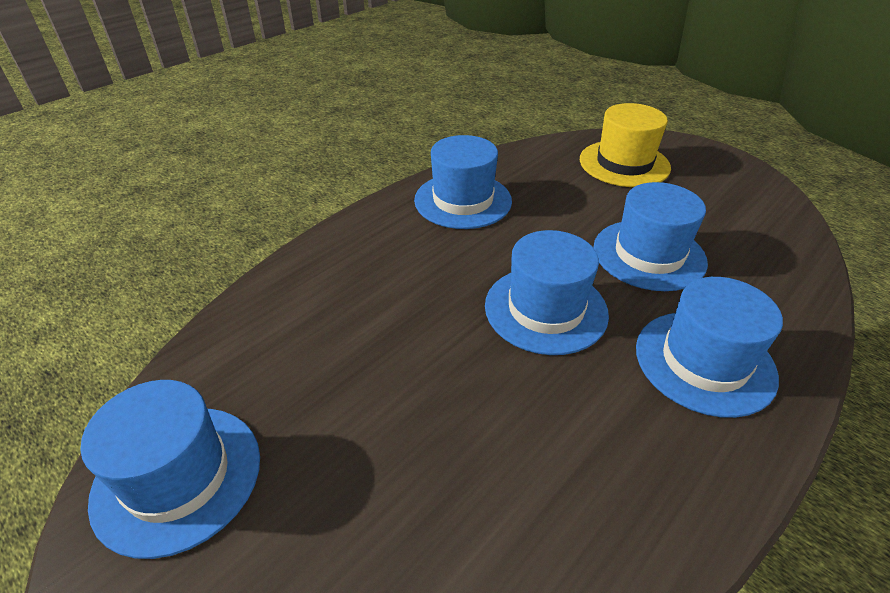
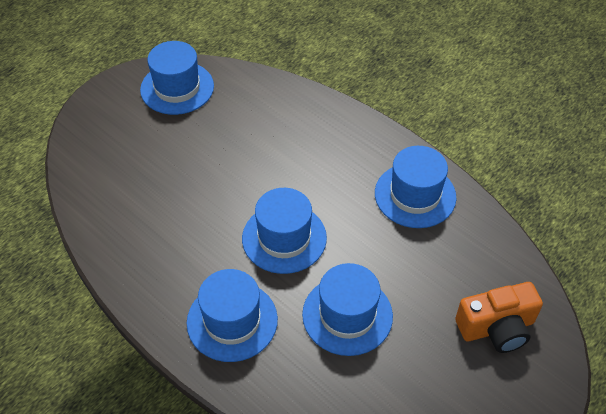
camera: 90 degrees right, 10 degrees up
(624, 163) = (497, 328): yellow hat -> orange camera

